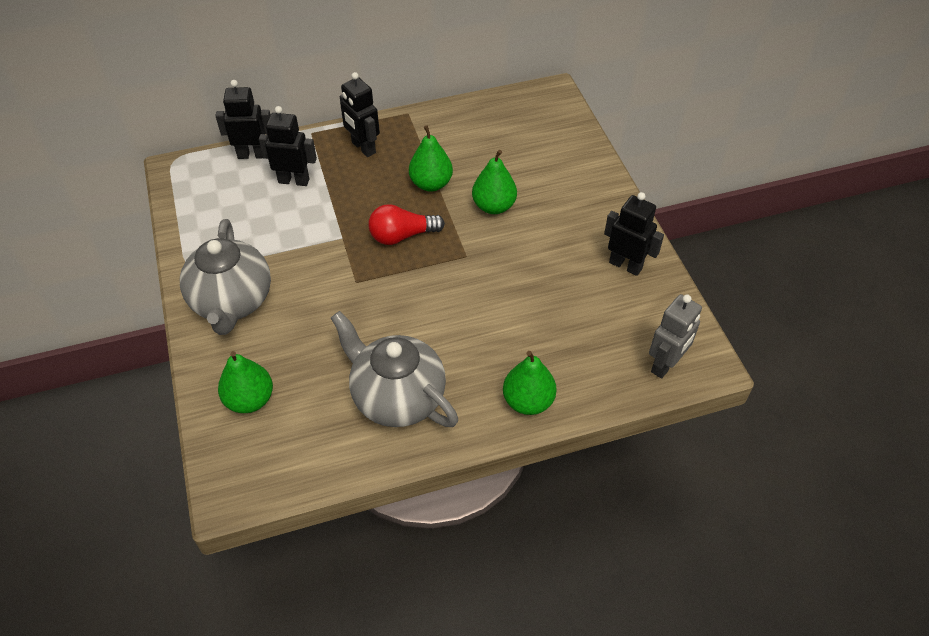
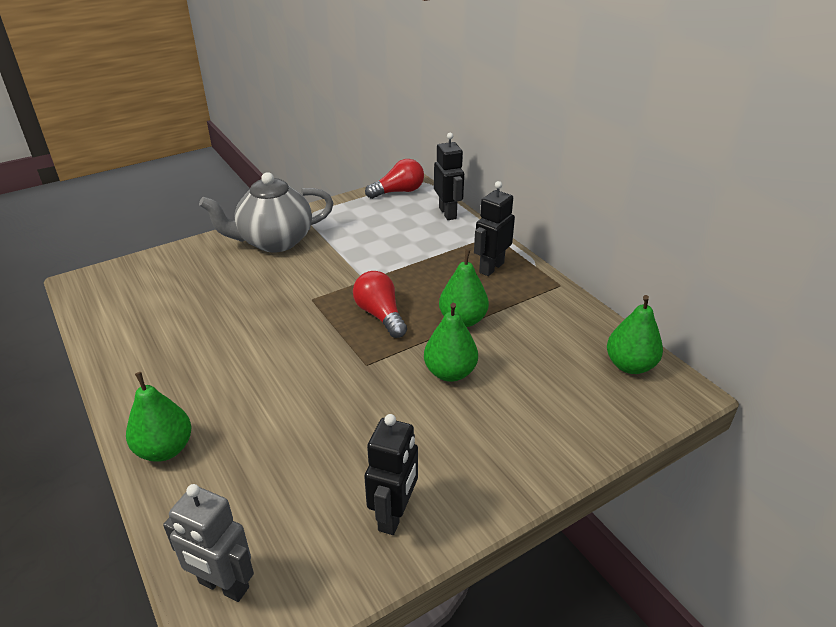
camera: 75 degrees right, 15 degrees down
(184, 183) = (398, 192): none -> red light bulb
(250, 400) = (172, 272): green pear -> green pear (629, 365)
(294, 180) = (426, 240): black robot -> none
(397, 397) = (172, 352): grey teapot -> none

